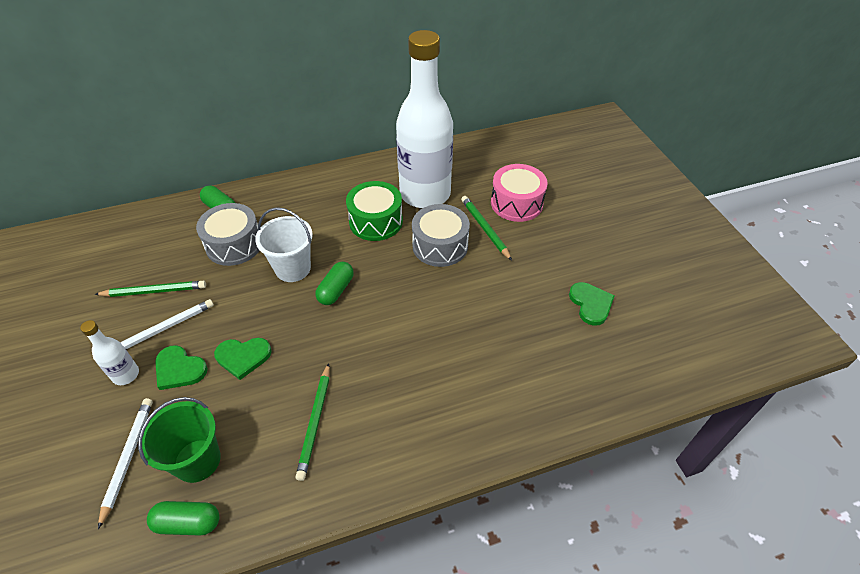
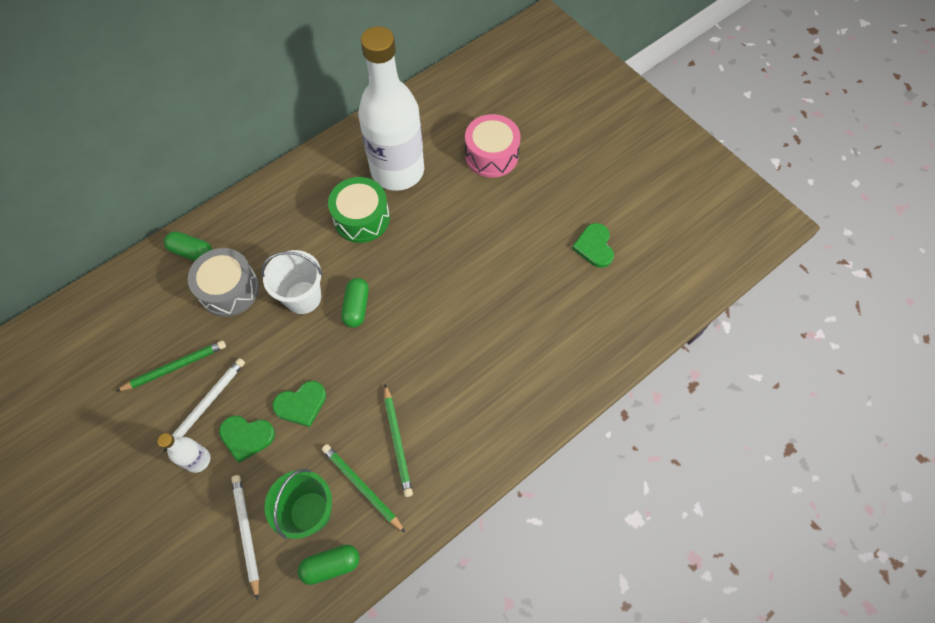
camera: 20 degrees left, 15 degrees up
(440, 246) = (436, 227): grey drum -> none
(485, 228) = (471, 194): green pencil -> green pencil (362, 487)
(591, 304) = (594, 246): green heart -> green heart turned 150 degrees counterclockwise

